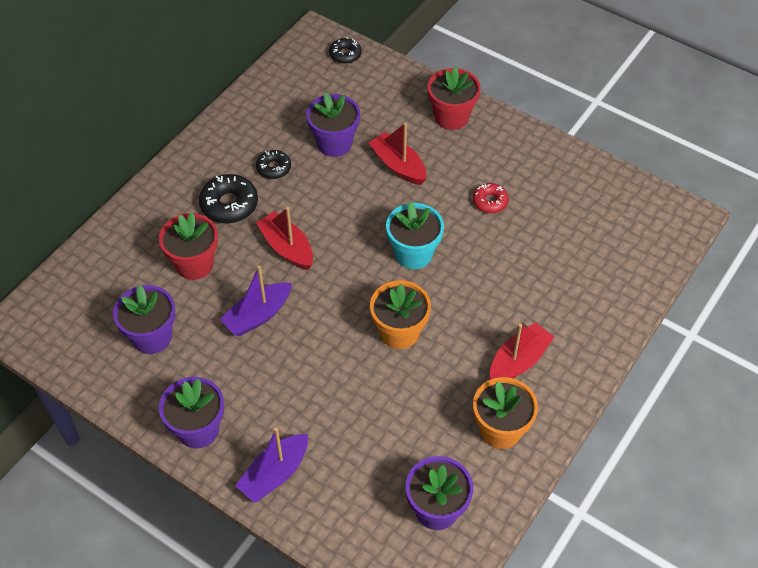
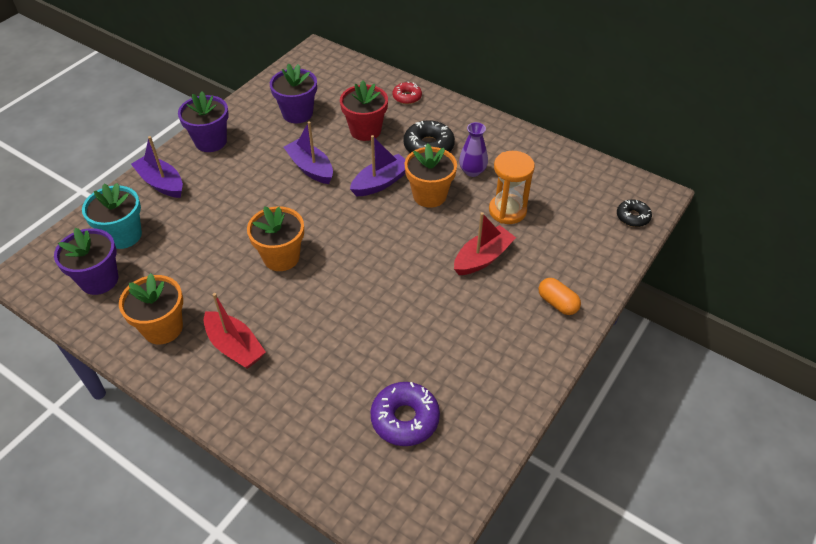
camera: 90 degrees right, 5 degrees down
(273, 168) = (472, 171): black donut -> purple vase
(287, 247) = (381, 182): red boat -> purple boat
(309, 205) = (429, 195): none -> orange flower pot
(334, 143) = (507, 211): purple flower pot -> orange hourglass
(413, 254) = (370, 268): turquoise flower pot -> turquoise flower pot (123, 235)
(451, 117) = (557, 303): red flower pot -> orange capsule
(490, 202) = (438, 332): red donut -> red donut (407, 97)
(582, 225) = (405, 419): none -> purple donut

